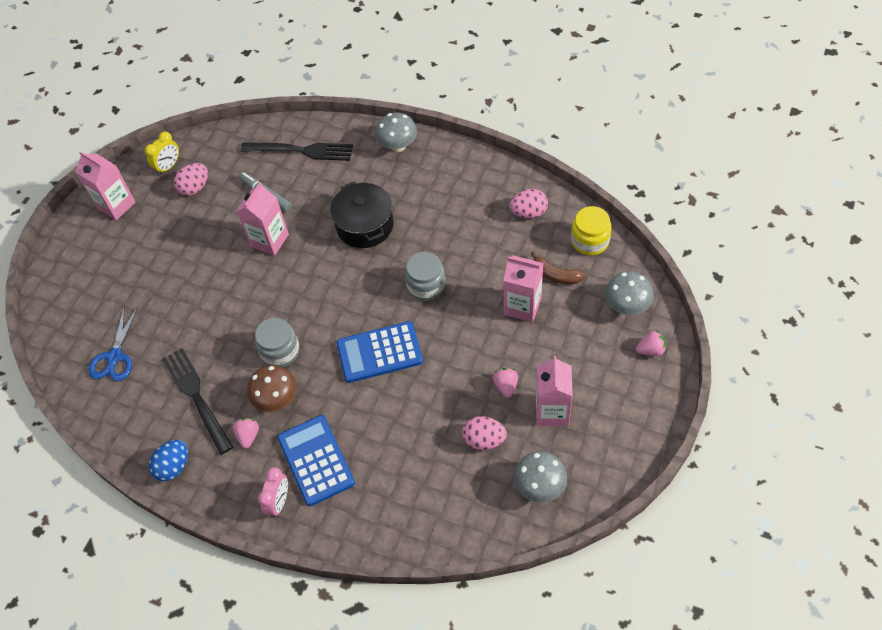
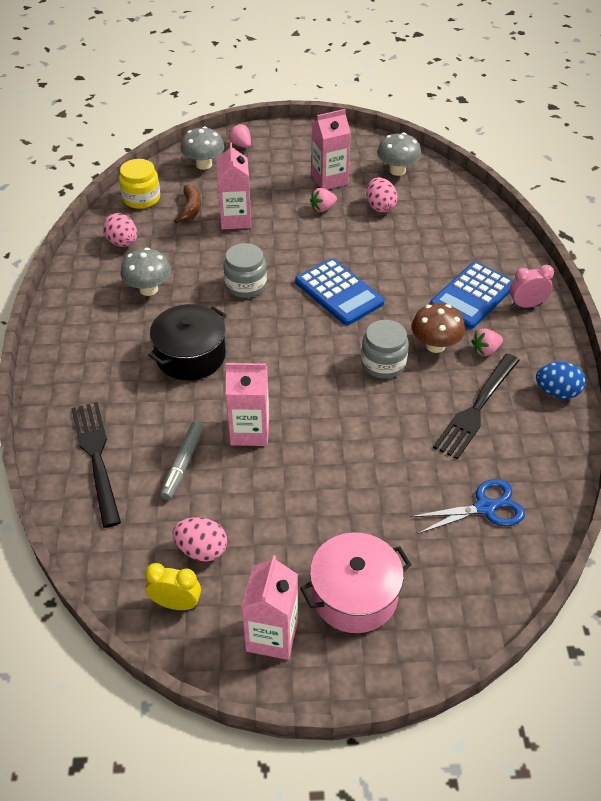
camera: 120 degrees left, 10 degrees down
(110, 254) = (354, 595): none -> pink pot
(398, 146) = (60, 368): grey mushroom -> grey mushroom (148, 289)

